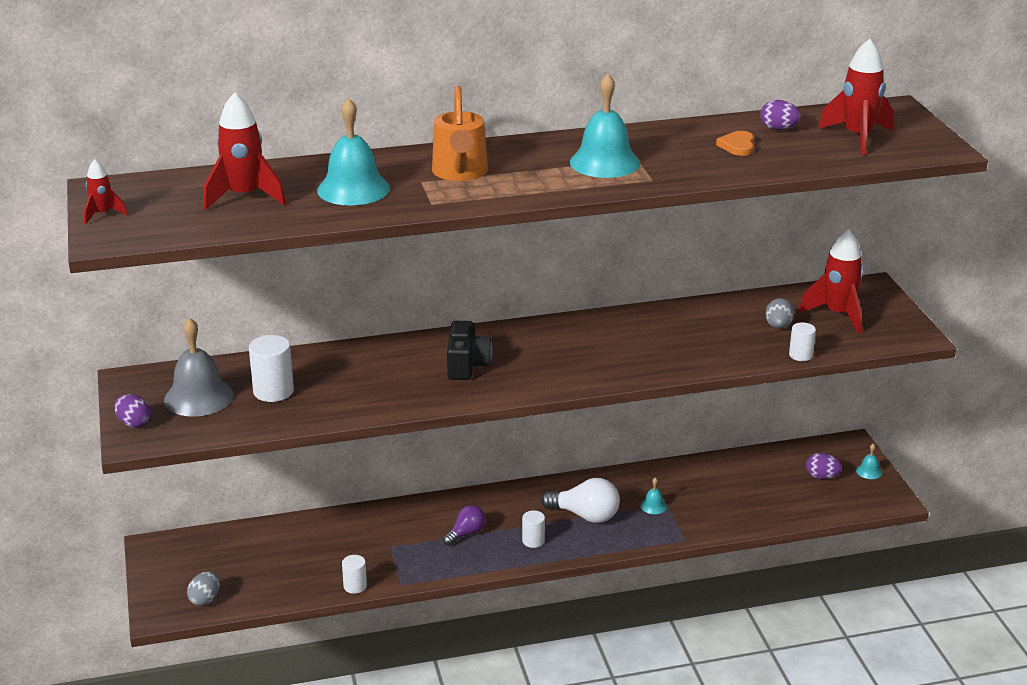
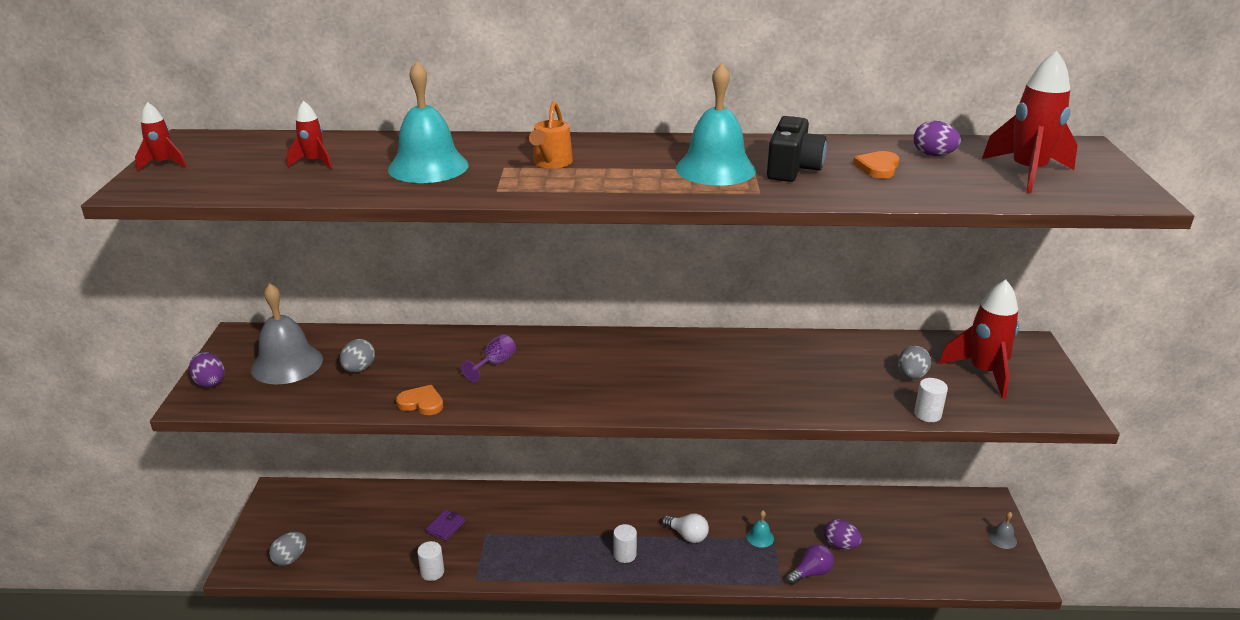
camera: 15 degrees right, 0 degrees up
(244, 197) = (314, 162): red rocket -> red rocket, size x0.53
(273, 391) = (359, 369): white cylinder -> grey egg
(347, 547) = (445, 527): none -> purple wallet
(353, 411) = (421, 403): none -> orange heart
(401, 368) = (495, 364): none -> purple goblet
(460, 173) = (551, 163): orange watering can -> orange watering can, size x0.63
(466, 533) = (563, 533): purple light bulb -> purple light bulb (811, 573)
(467, 365) = (561, 370): black camera -> black camera (792, 169)
(585, 515) = (687, 535): white light bulb -> white light bulb, size x0.62
(822, 477) = (948, 536): purple egg -> purple egg (840, 545)
(869, 471) = (1002, 539): turquoise bell -> grey bell

